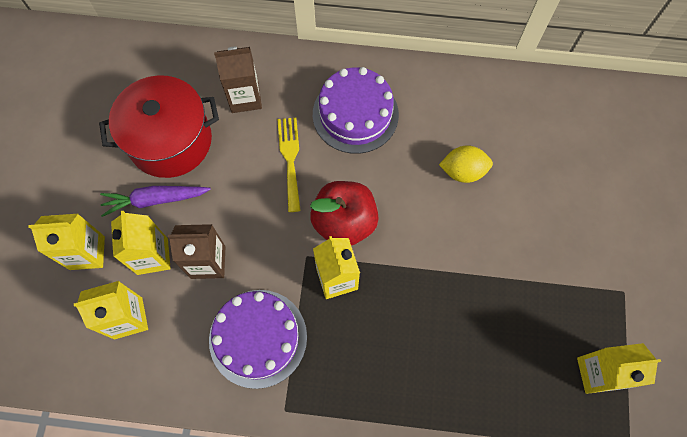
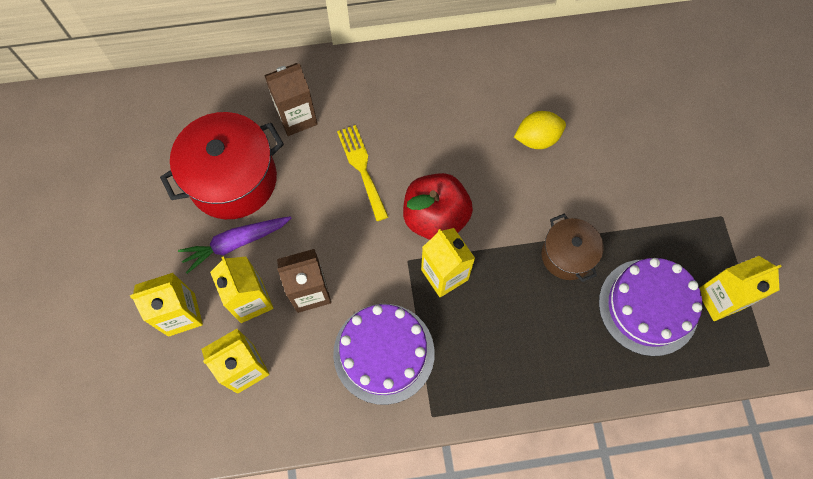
camera: 15 degrees left, 0 degrees up
(355, 114) = (414, 107): purple cake -> purple cake (648, 307)
(459, 290) = (567, 255): none -> brown pot

